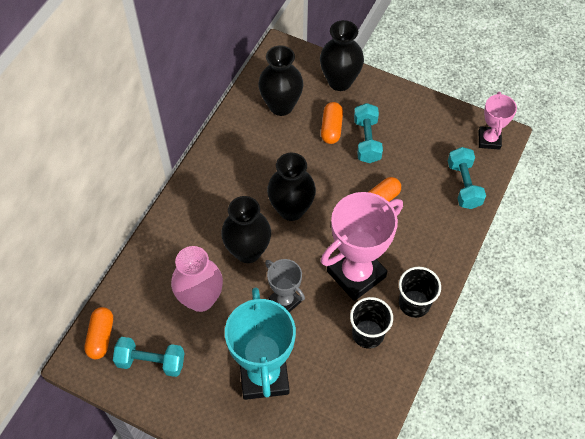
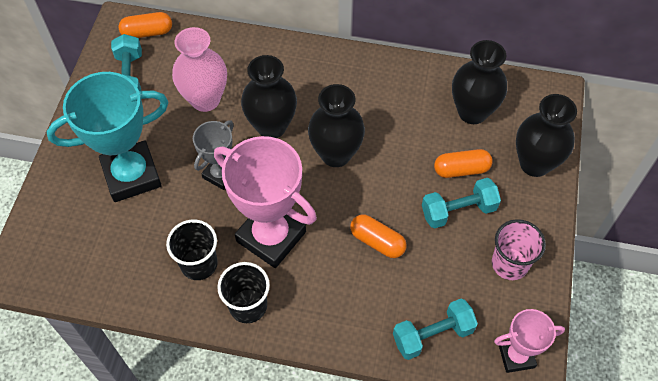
camera: 75 degrees right, 0 degrees up
(418, 122) = (509, 264): none -> pink cup

